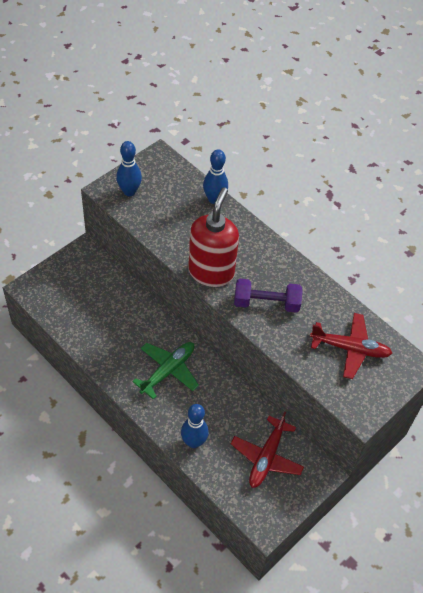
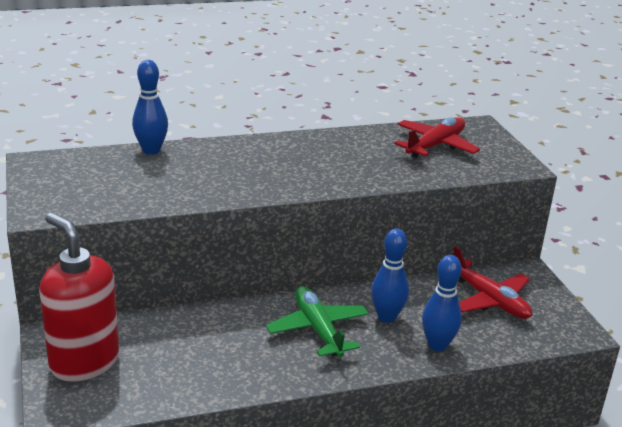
camera: 60 degrees left, 25 degrees down
(129, 191) = (64, 198): blue bowling pin -> blue bowling pin (387, 317)
(211, 272) = (258, 185): red soap dispenser -> red soap dispenser (84, 362)
(266, 303) = (336, 168): purple dumbbell -> none

